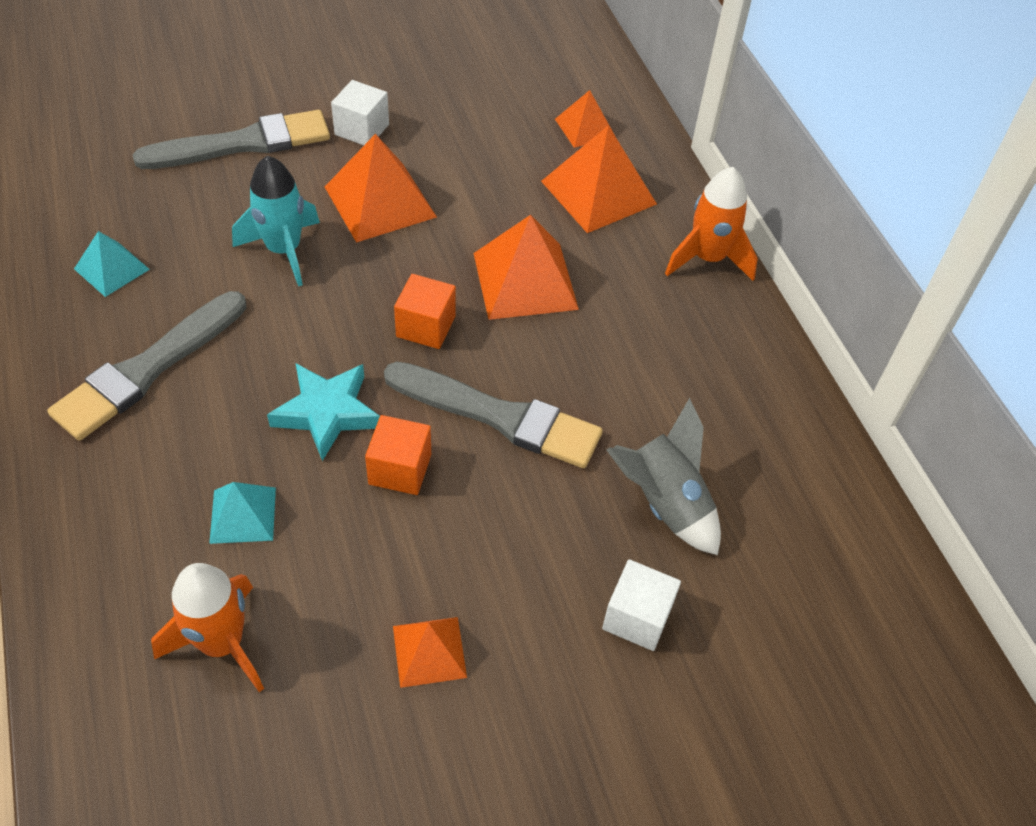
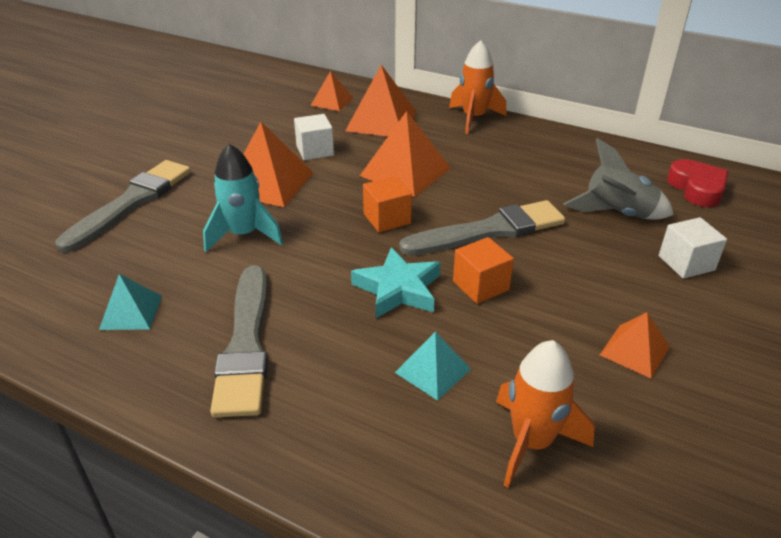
camera: 40 degrees left, 15 degrees down
(362, 129) = (204, 159): white cube -> white cube (315, 150)
(816, 548) = (697, 188): none -> red heart

